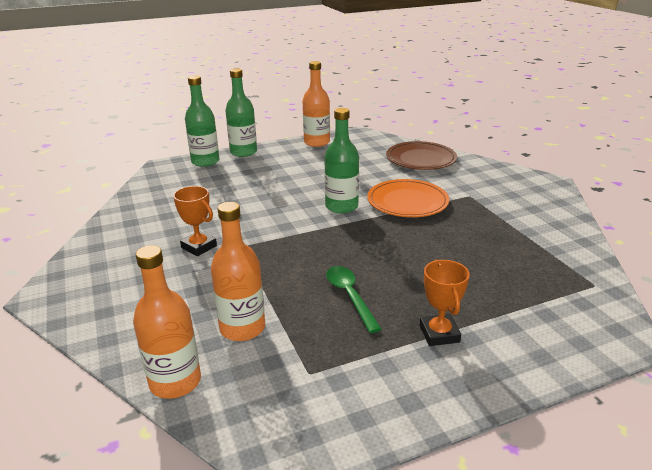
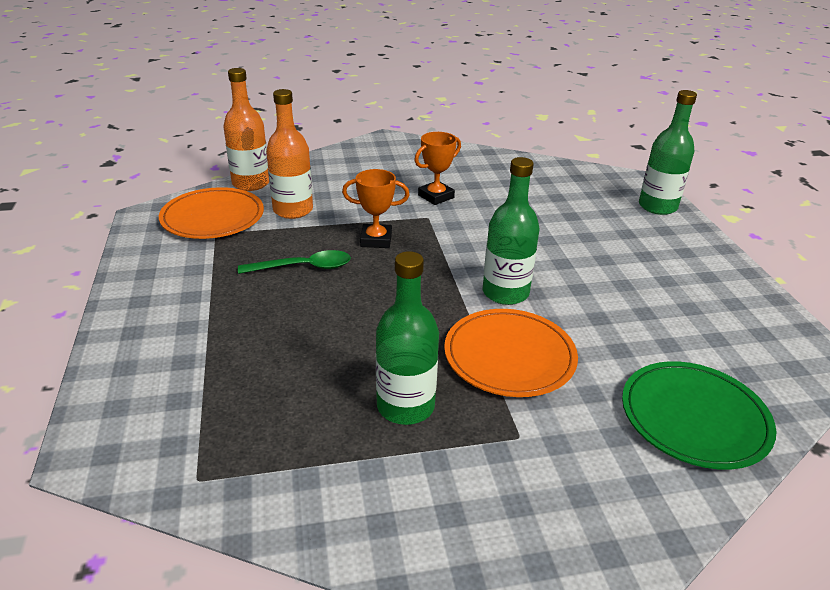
camera: 100 degrees right, 5 degrees up
(243, 152) = (696, 235): green bottle -> green bottle (405, 406)
(273, 388) = (213, 217): none -> orange plate
(317, 142) = (756, 304): orange bottle -> none
(421, 159) = (694, 418): brown plate -> green plate
(439, 334) = (209, 308): orange trophy -> orange trophy (376, 240)

